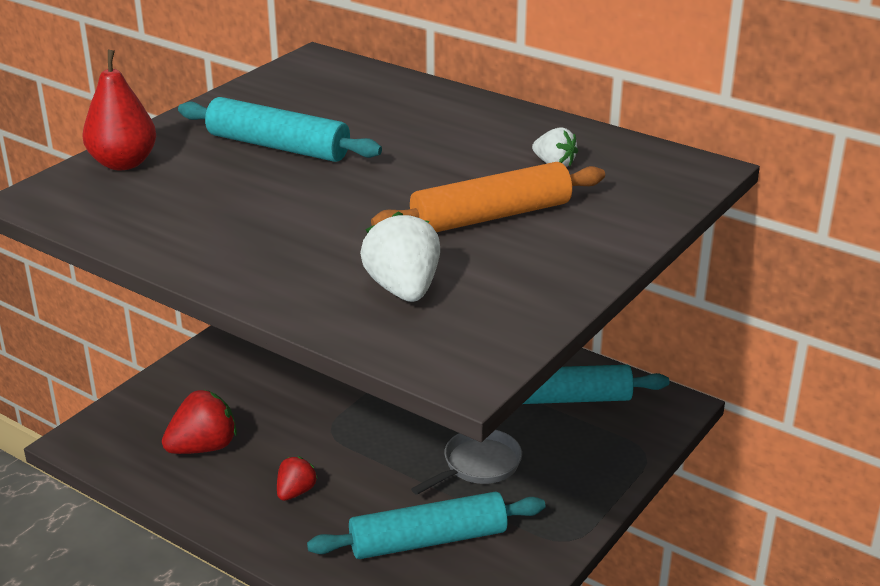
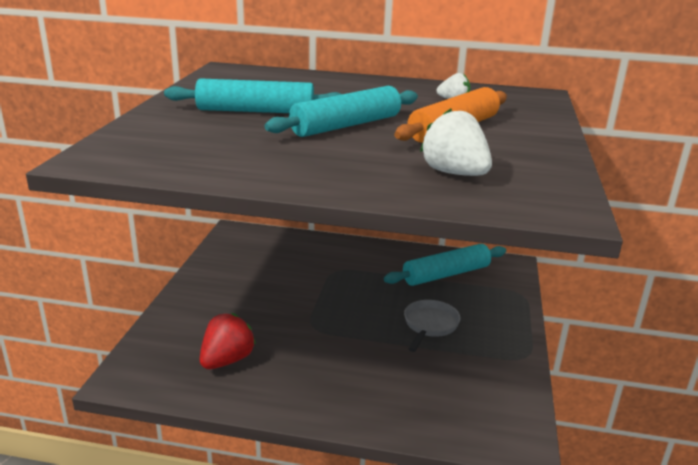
camera: 25 degrees left, 5 degrees down
(123, 163) = (142, 132): red pear -> none
(295, 492) = (321, 374): red strawberry -> none
(428, 540) = (439, 381): turquoise rolling pin -> turquoise rolling pin (346, 125)

